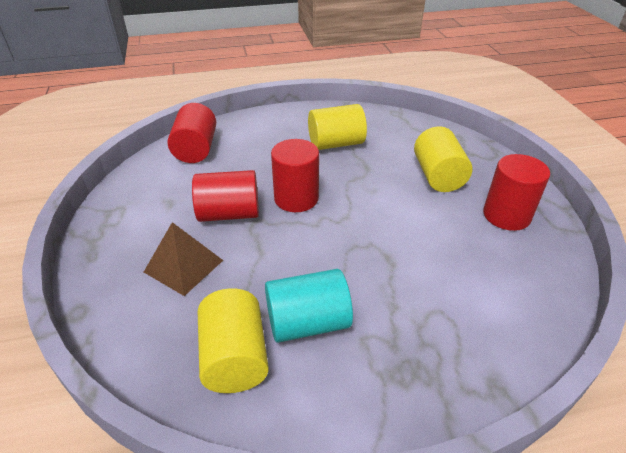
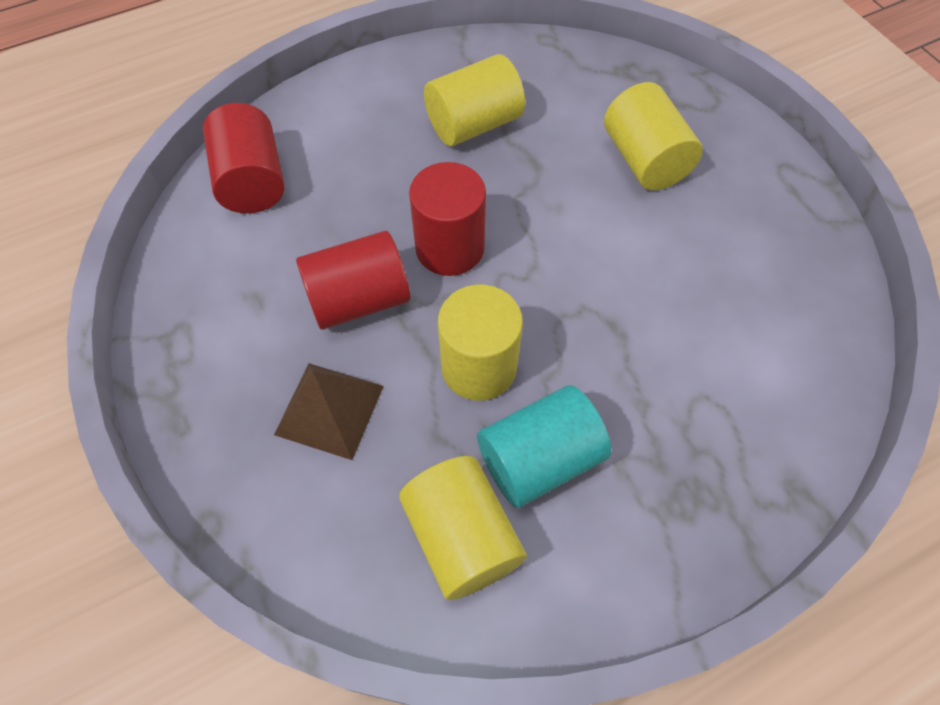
camera: 15 degrees left, 20 degrees up
(288, 262) = (479, 367): none -> yellow cylinder
(506, 215) = (755, 214): red cylinder -> none

